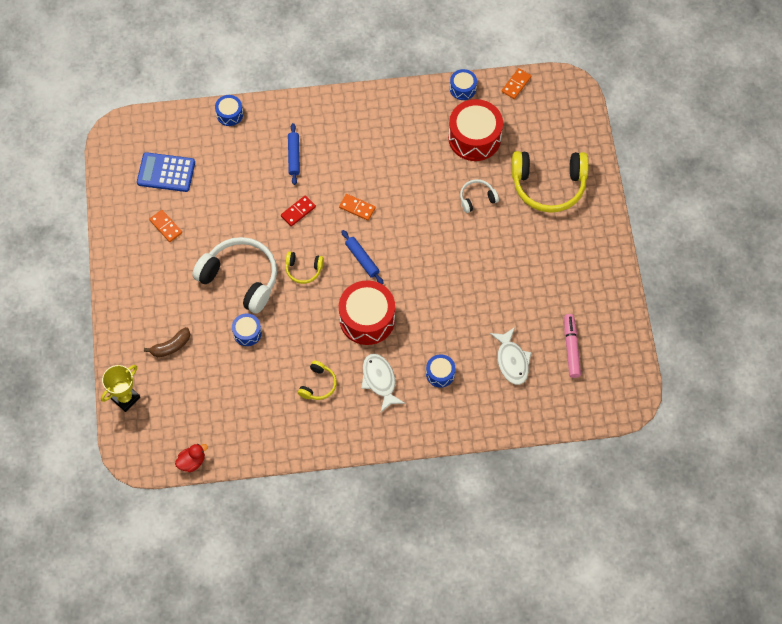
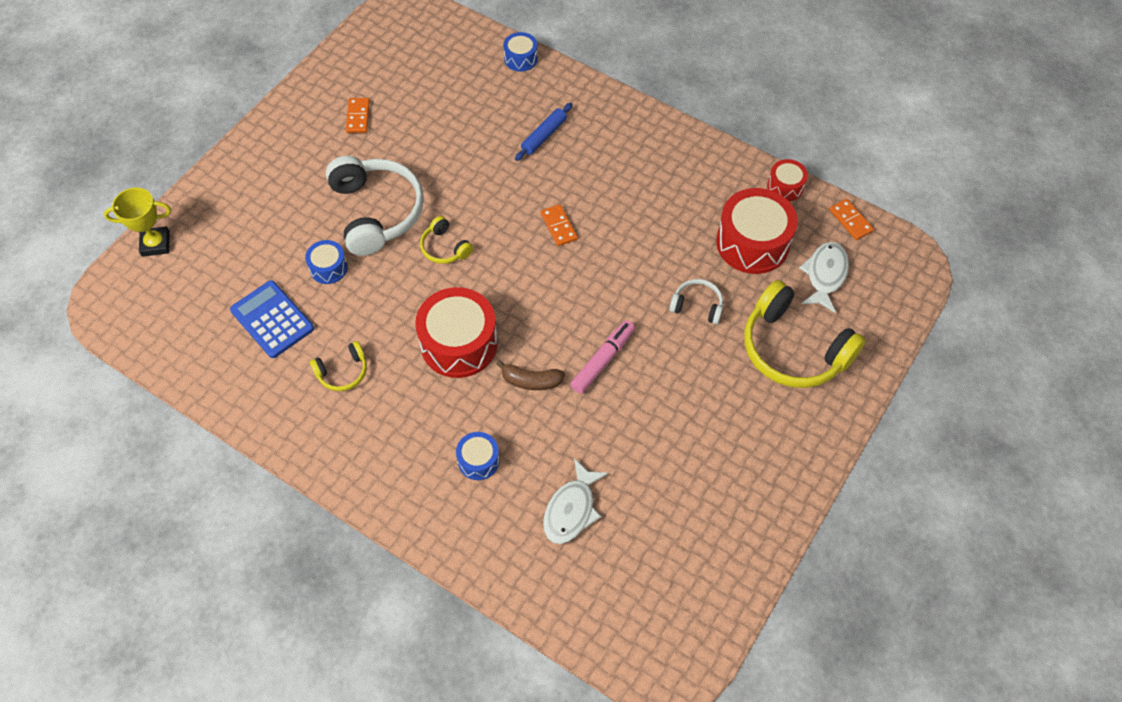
camera: 40 degrees right, 5 degrees down
(166, 172) = (408, 70): blue calculator -> blue calculator (272, 319)
(171, 346) = (246, 227): brown banana -> brown banana (531, 381)
(192, 462) = (146, 352): red duck -> none
(298, 212) = (496, 189): red domino -> none
(362, 259) = (514, 280): blue rolling pin -> none
(379, 380) = (408, 417): white fish -> white fish (825, 275)
(462, 88) = (785, 186): blue drum -> red drum
(516, 84) = (850, 221): orange domino -> orange domino turned 75 degrees clockwise
(571, 348) = (654, 549): pink marker -> pink marker (602, 360)

